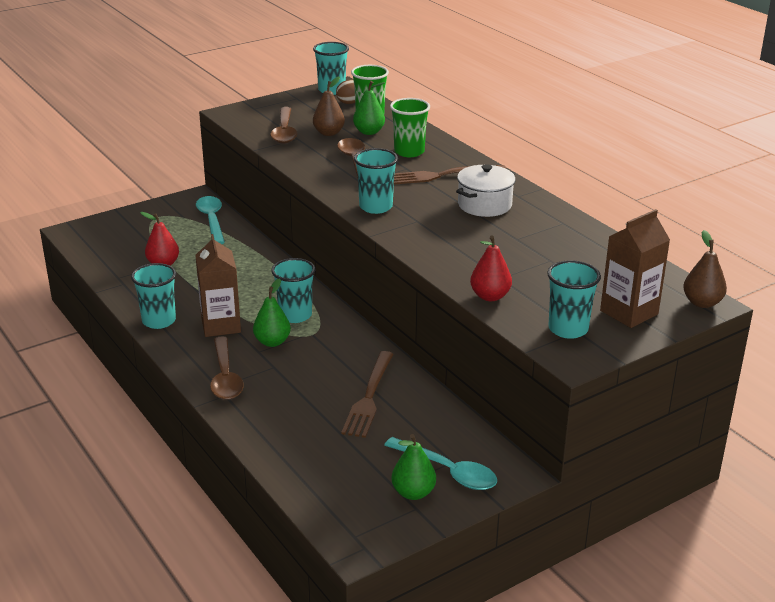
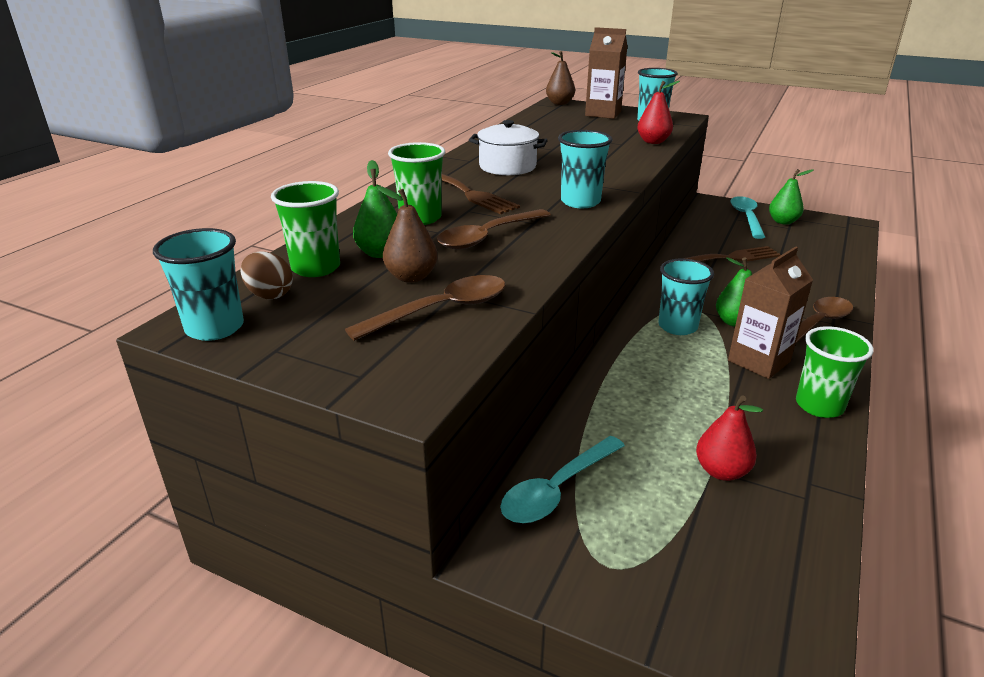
camera: 120 degrees left, 0 degrees up
(159, 321) = (819, 405): turquoise cup -> green cup

